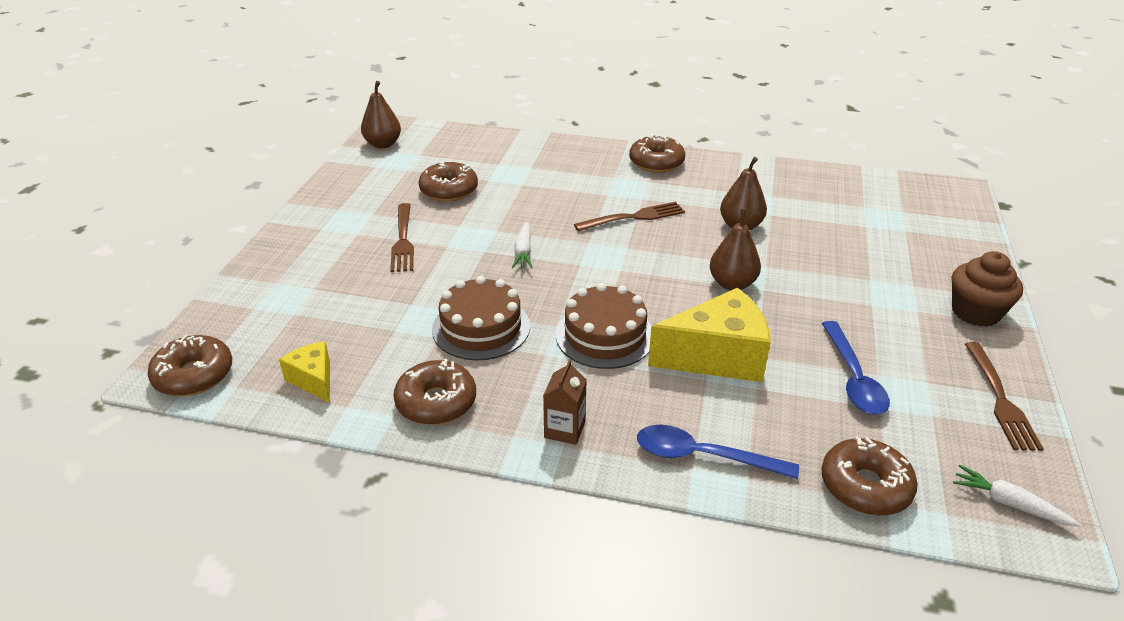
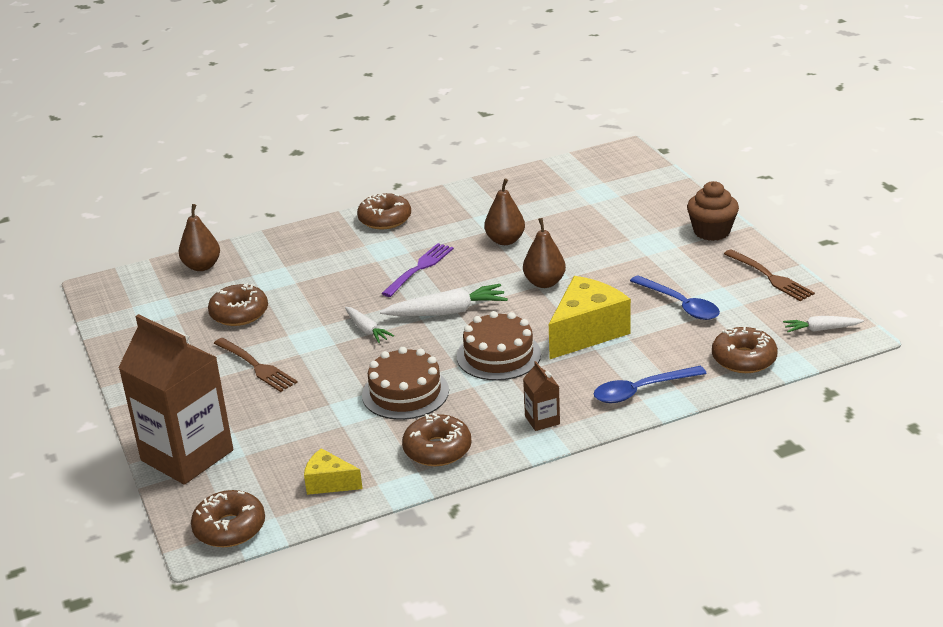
camera: 35 degrees left, 5 degrees down
(257, 290) = (187, 455): none -> brown carton
(383, 144) = (118, 303): brown pear -> brown pear (202, 266)
(609, 268) = (447, 312): none -> white carrot
(633, 217) = (419, 269): brown fork -> purple fork

